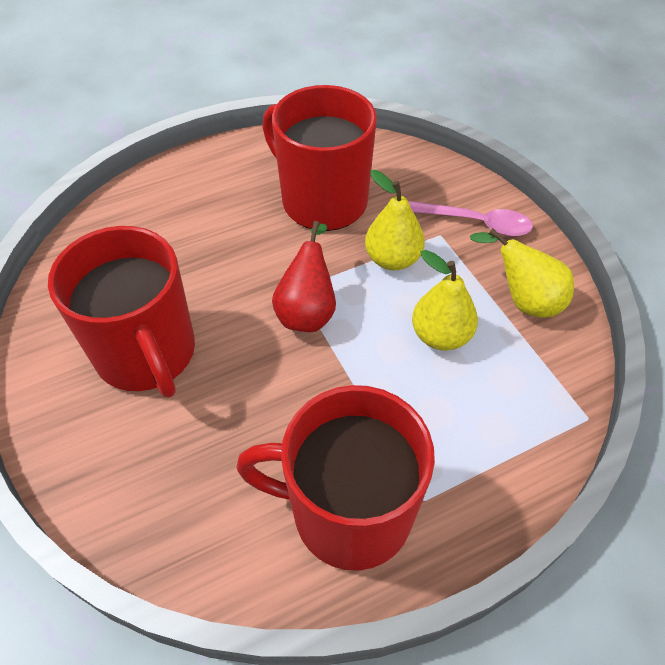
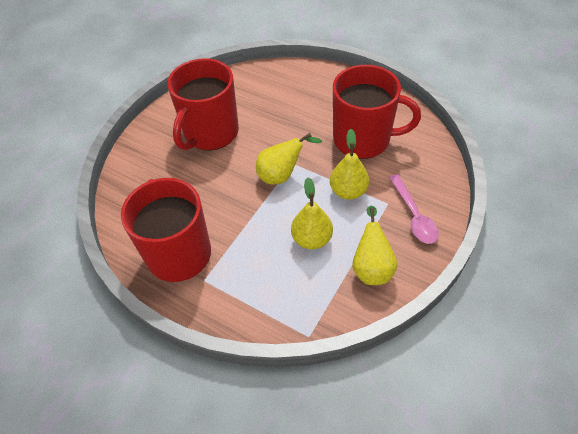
camera: 60 degrees right, 0 degrees up
(307, 311) = (282, 175): red pear -> yellow pear
(322, 201) = (363, 139): red mug -> red mug turned 90 degrees clockwise

